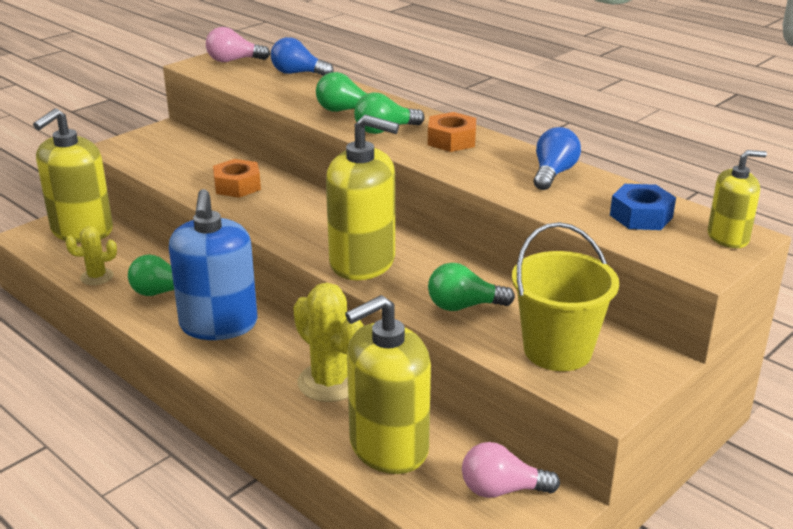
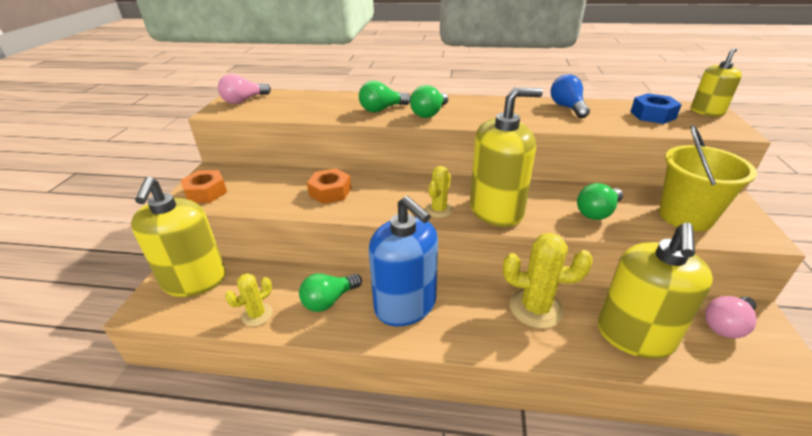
camera: 35 degrees left, 5 degrees up
(298, 73) = (307, 96): blue light bulb -> none
(309, 240) = (439, 210): none -> yellow cactus
(451, 140) = (479, 107): orange nut -> orange nut (206, 192)

